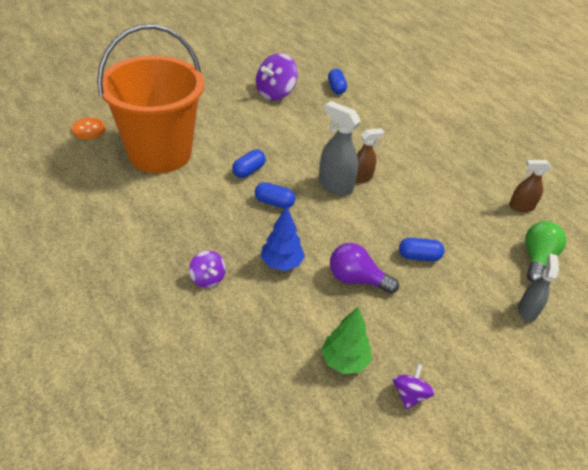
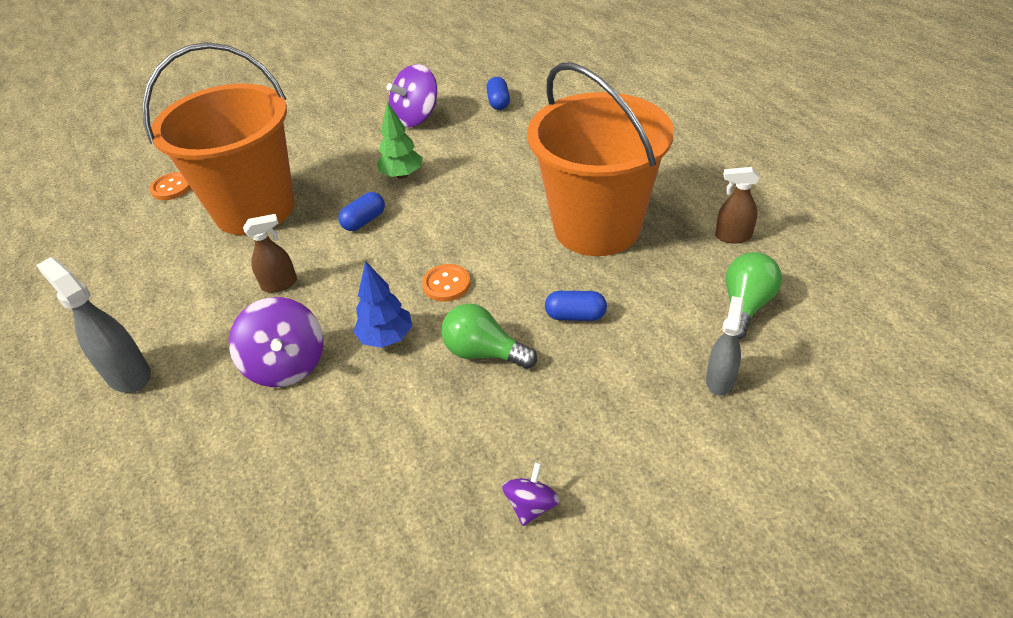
camera: 10 degrees right, 0 degrees up
(208, 278) = (286, 365): purple spinning top -> purple spinning top, size x1.81
(274, 202) = (390, 259): blue capsule -> none
(320, 225) = (446, 284): none -> orange button
(335, 185) = (475, 230): grey spray bottle -> grey spray bottle (128, 375)
(344, 361) = (448, 463): green tree -> green tree (402, 175)
(356, 279) = (484, 352): purple light bulb -> green light bulb
(361, 178) = (512, 217): brown spray bottle -> brown spray bottle (280, 284)
(424, 191) = (597, 227): none -> orange bucket

